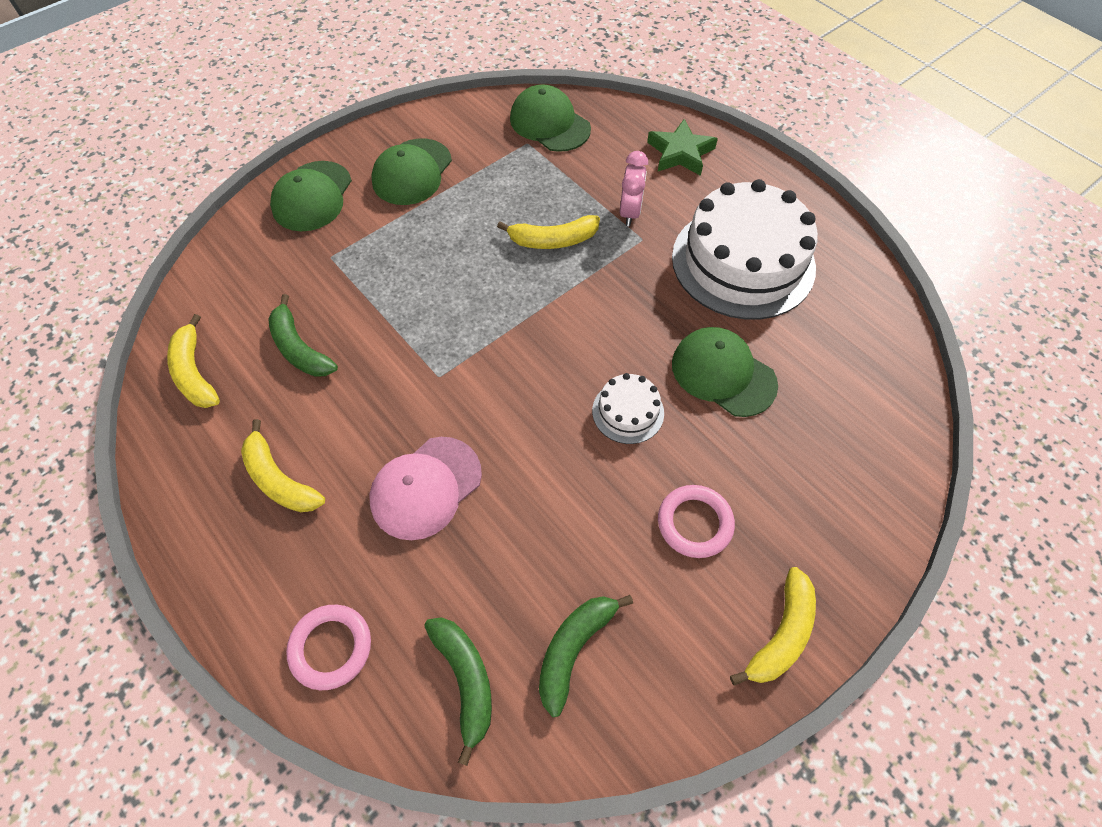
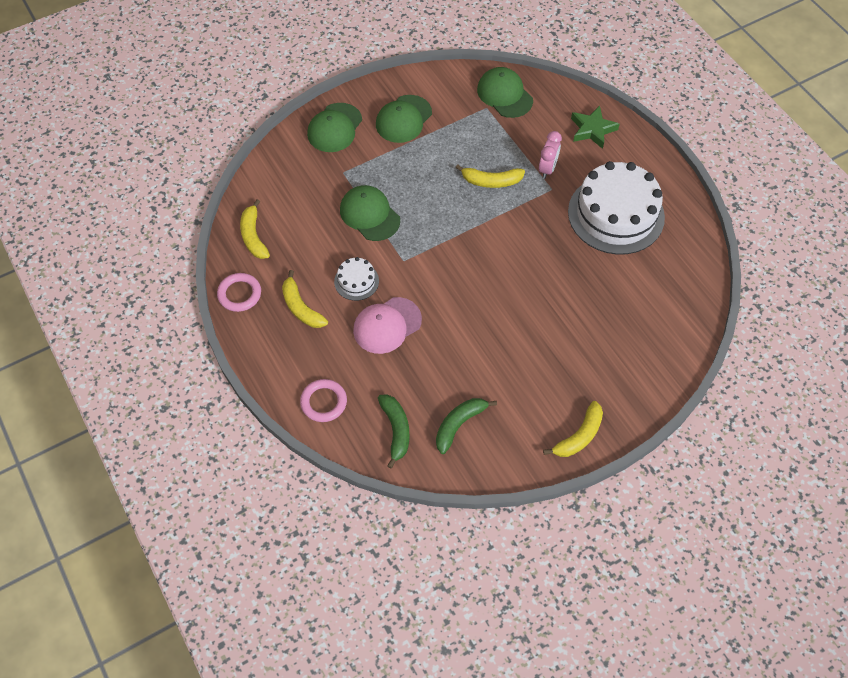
camera: 10 degrees right, 0 degrees up
(299, 348) = (319, 230): green banana -> none
(628, 412) = (517, 300): white cake -> white cake (356, 281)
(694, 523) = (543, 370): pink ring -> pink ring (239, 294)
(723, 374) = (583, 285): green cap -> green cap (369, 215)

